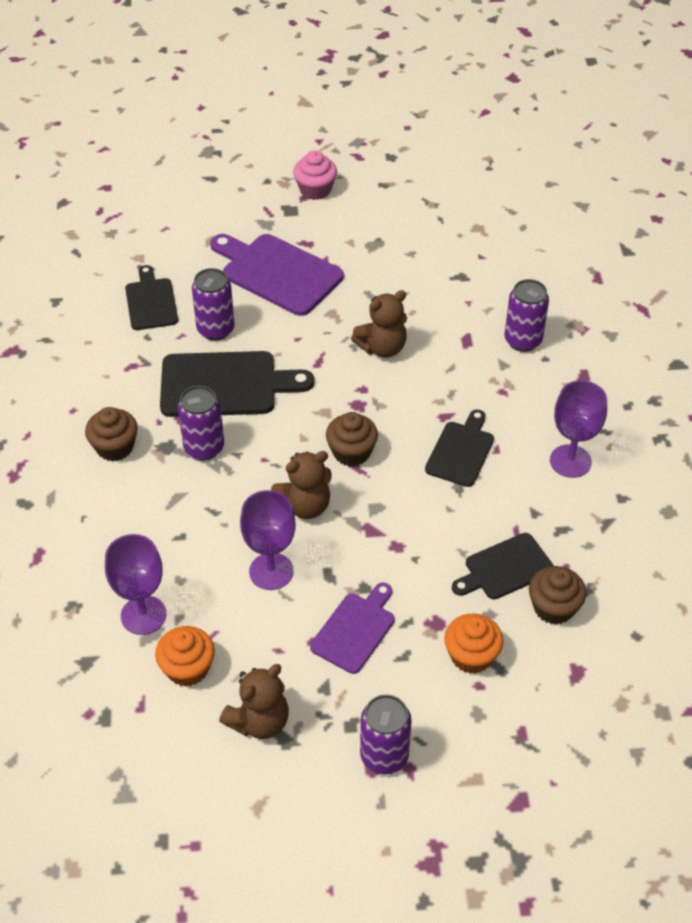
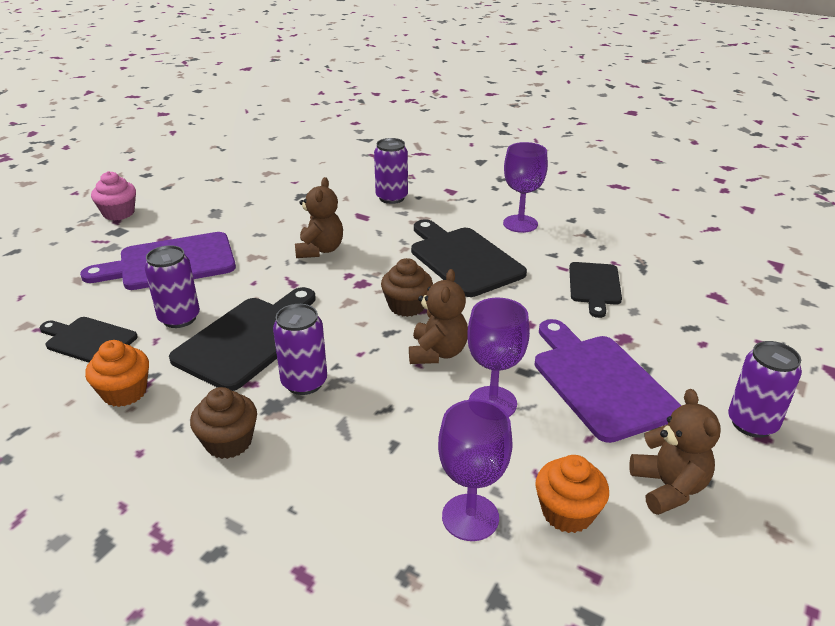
camera: 55 degrees left, 15 degrees down
(355, 630) = (599, 382): purple cutting board -> purple cutting board, size x1.64
(461, 451) = (463, 259): black cutting board -> black cutting board, size x1.64
(471, 656) = (670, 335): orange cupcake -> orange cupcake (124, 392)
(553, 607) = (649, 282): brown cupcake -> none

